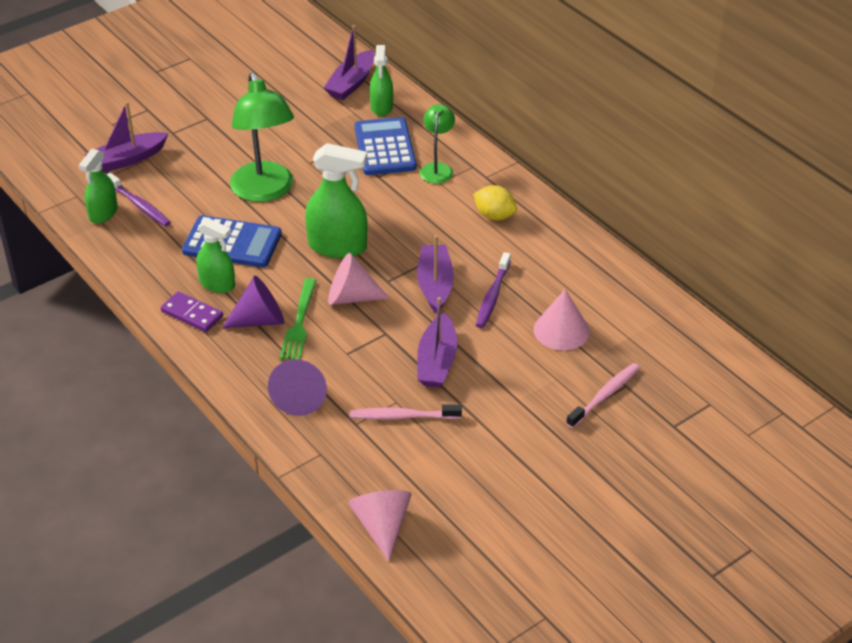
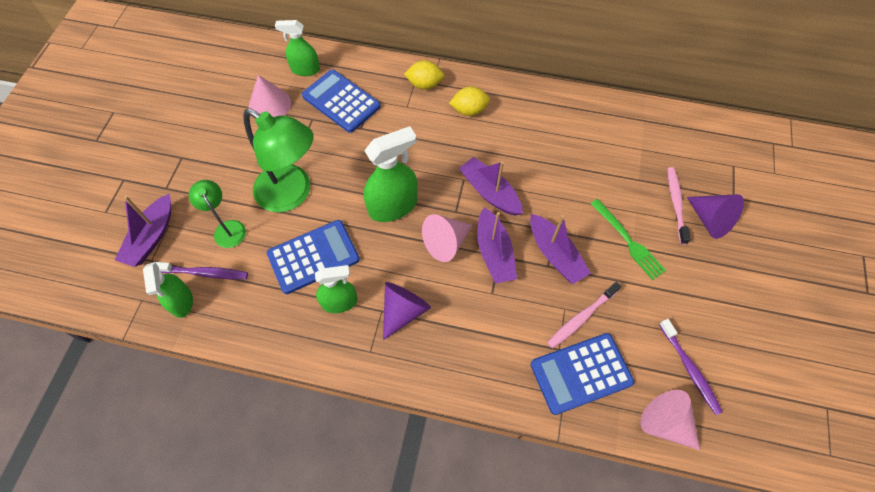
camera: 40 degrees left, 20 degrees up
(192, 314) = (348, 344): purple domino -> none
(299, 324) = (434, 293): green fork -> green fork (629, 241)
(300, 397) = (501, 357): purple cone -> purple cone (710, 220)
(351, 83) = (263, 62): purple boat -> purple boat (494, 253)
(353, 450) = (581, 373): none -> blue calculator
(381, 107) = (305, 69): green spray bottle -> green spray bottle turned 135 degrees clockwise
(437, 168) = (394, 96): green lamp -> green lamp (227, 228)
(477, 174) = (424, 84): none -> yellow lemon
(492, 296) = (533, 175): purple toothbrush -> purple toothbrush (690, 369)
(561, 330) = (600, 172): pink cone -> pink cone (270, 104)

